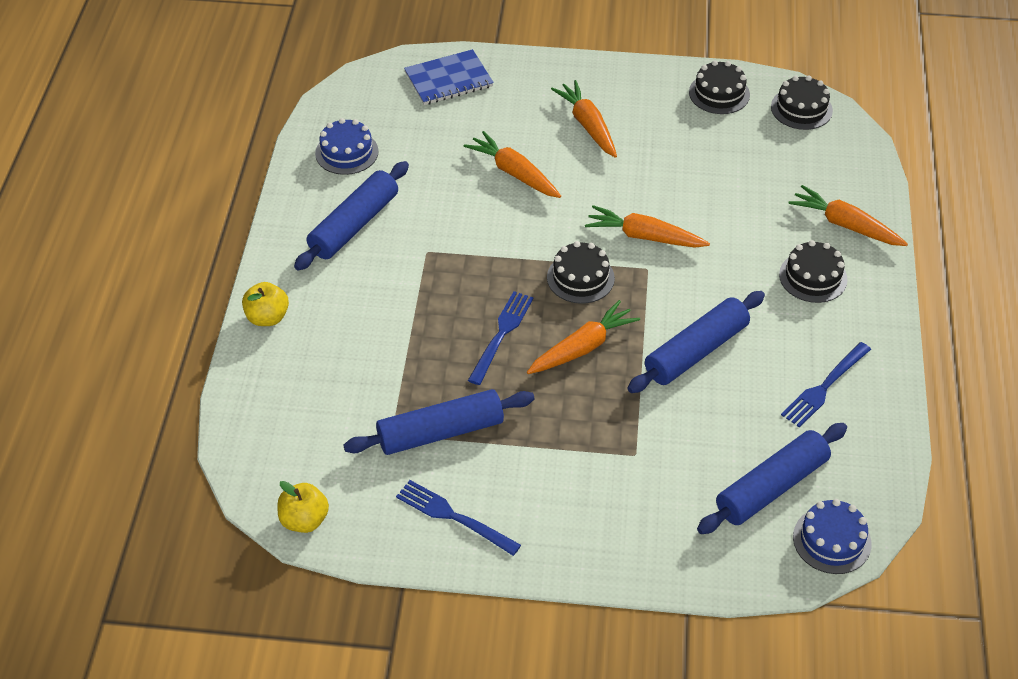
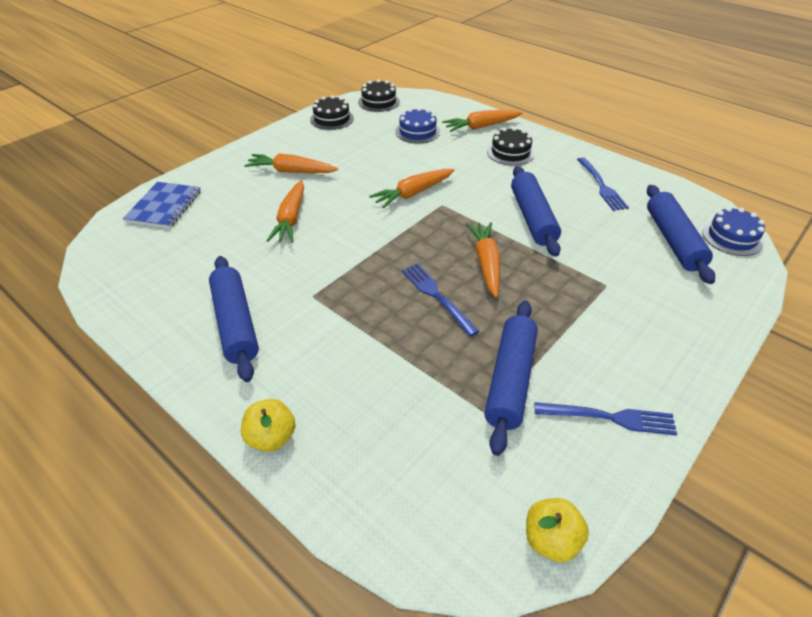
camera: 55 degrees left, 5 degrees down
(346, 152) = (155, 290): blue cake -> blue cake (417, 132)
(453, 516) = (610, 418): blue fork -> blue fork turned 150 degrees counterclockwise
(514, 173) = (291, 219): orange carrot -> orange carrot turned 75 degrees counterclockwise
(580, 278) = (420, 235): black cake -> none

